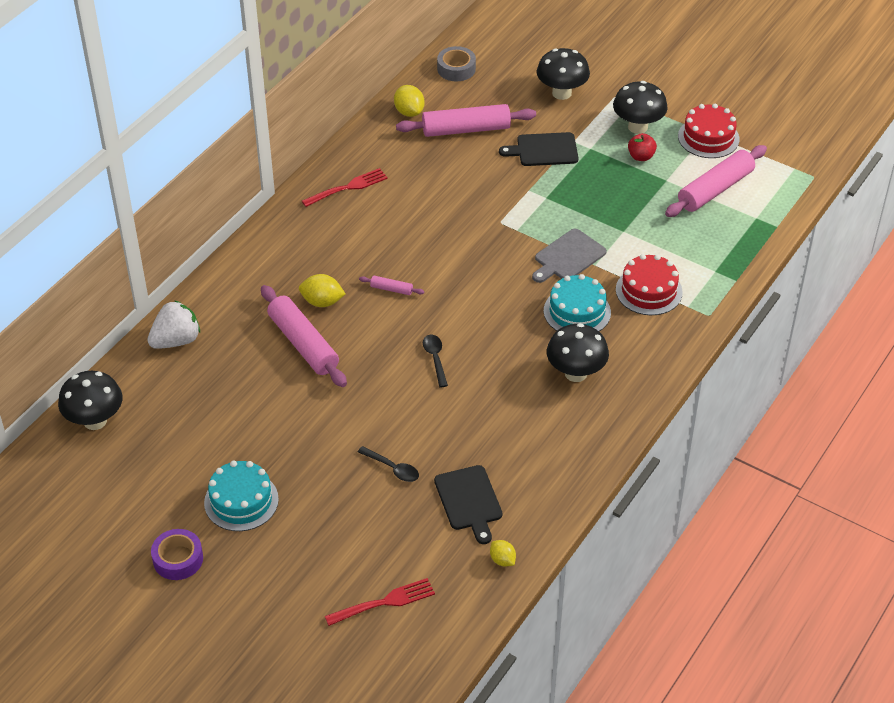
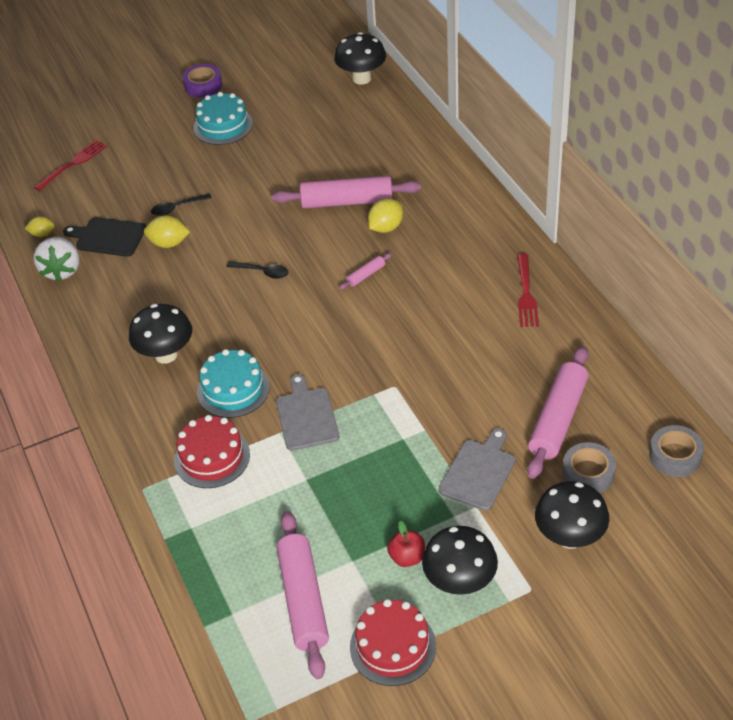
camera: 125 degrees right, 0 degrees up
(176, 340) = (410, 135): white strawberry -> white strawberry (62, 270)
(383, 603) = (73, 164): red fork -> red fork turned 150 degrees counterclockwise
(409, 112) = (618, 384): yellow lemon -> yellow lemon (169, 243)
(503, 101) = (588, 473): none -> grey tape
(544, 150) = (479, 472): black cutting board -> grey cutting board

